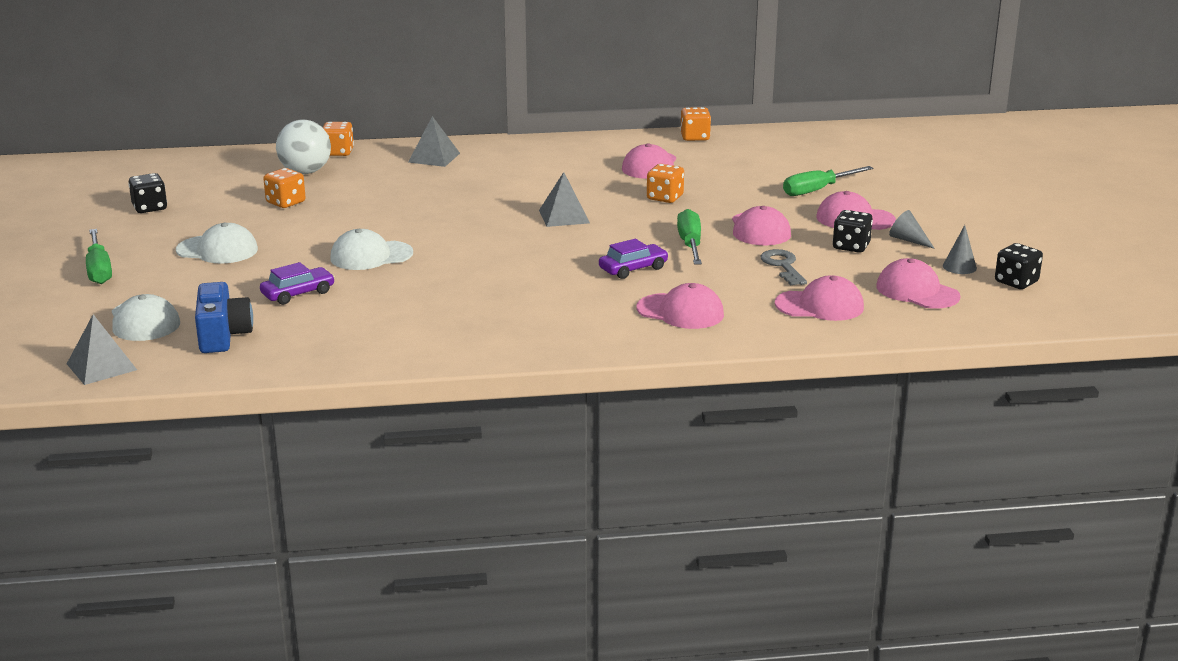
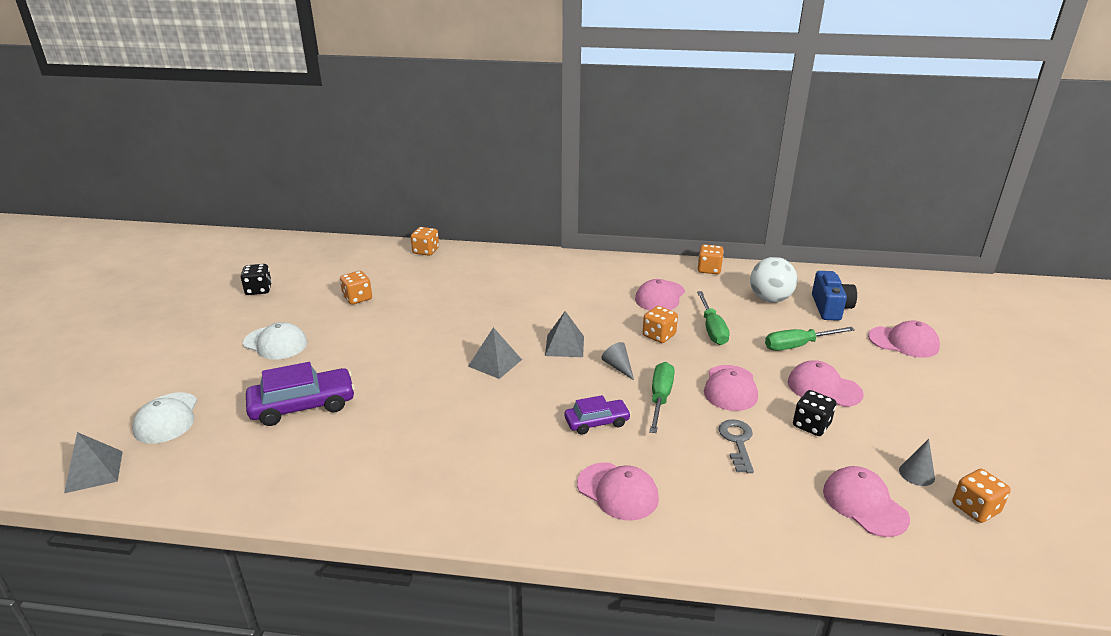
camera: 15 degrees right, 5 degrees up
(99, 270) = (177, 352): green screwdriver -> green screwdriver (712, 329)
(223, 335) = (212, 449): blue camera -> blue camera (830, 307)
(298, 293) = (303, 406): purple car -> purple car, size x1.65
(305, 172) = (391, 268): white ball -> white ball (770, 299)
(371, 256) = (386, 369): white cap -> none
(434, 157) = (493, 265): grey pyramid -> grey pyramid (495, 363)
(820, 306) = (758, 508): pink cap -> pink cap (903, 342)
(908, 240) = (870, 425): grey cone -> grey cone (618, 367)
(1016, 282) = (975, 508): black dice -> orange dice

